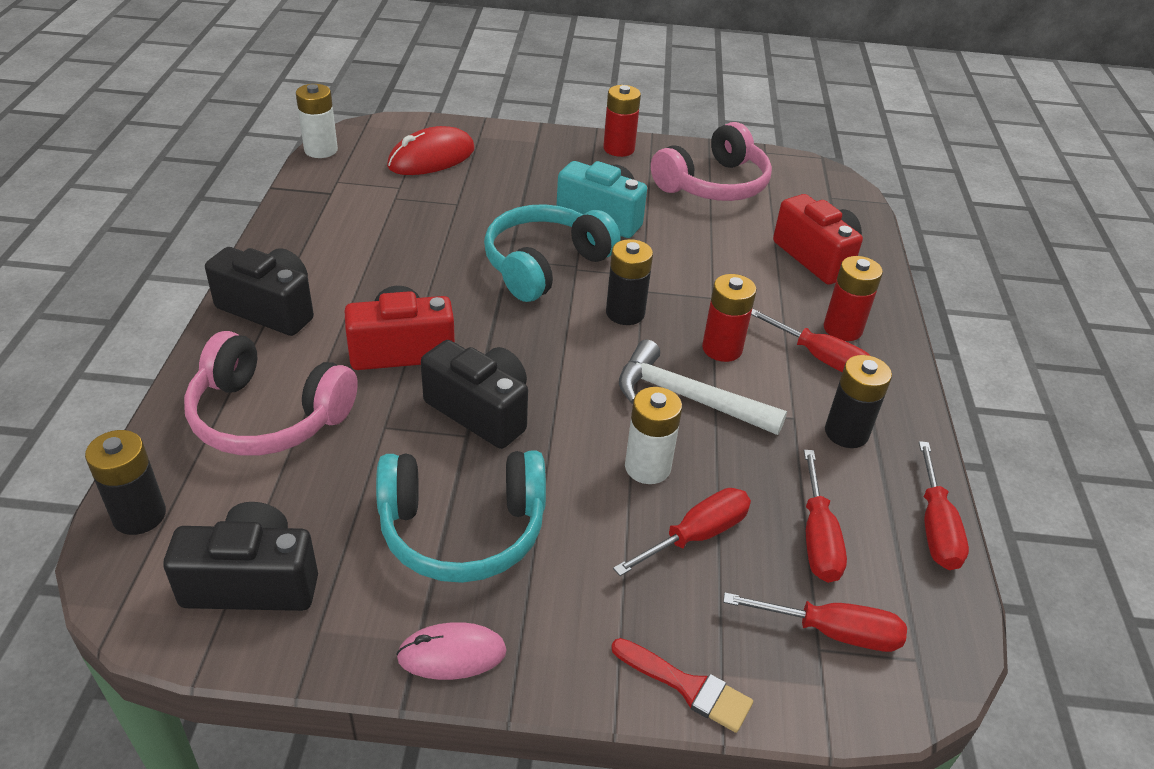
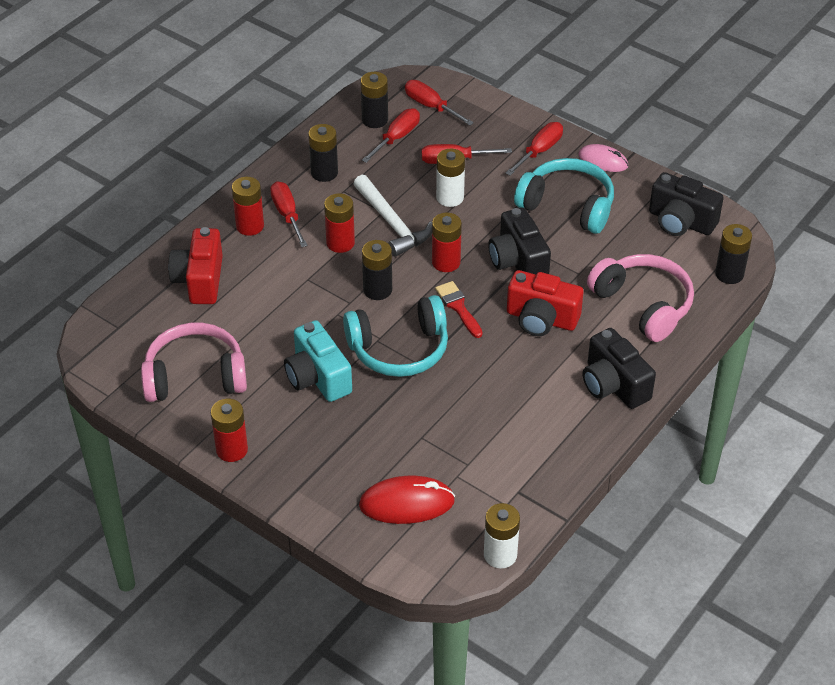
camera: 145 degrees left, 5 degrees up
(574, 374) = (446, 262): none -> red battery
(688, 687) = (511, 114): red brush -> red brush (458, 307)
(883, 557) = (375, 120): none -> black battery
(935, 527) = (334, 120): red screwdriver -> red screwdriver (539, 151)

